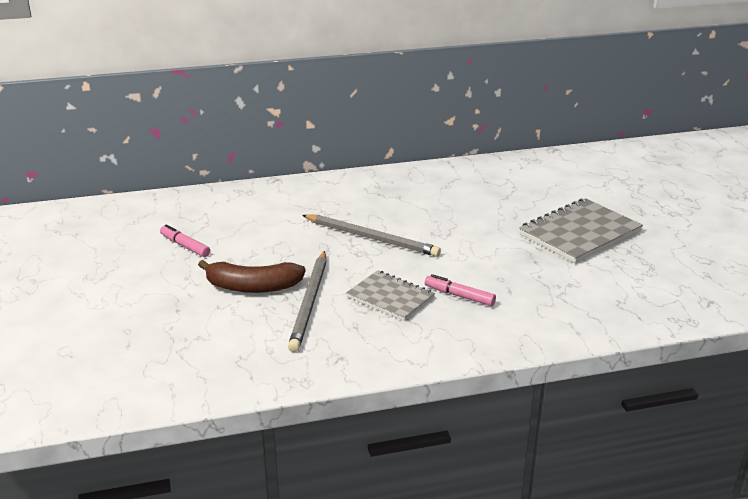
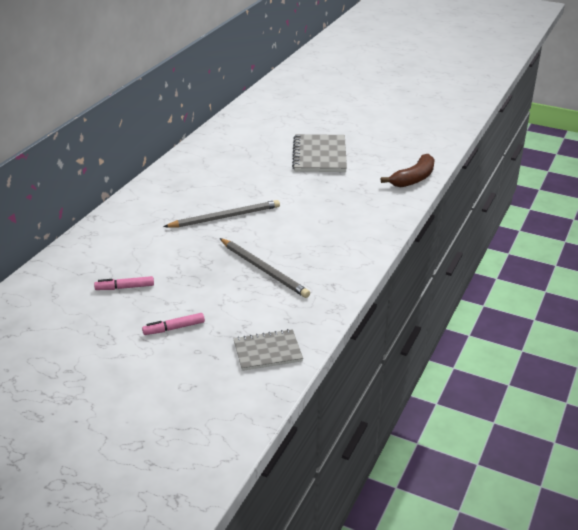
camera: 50 degrees left, 5 degrees up
(252, 287) = (216, 282): brown banana -> brown banana (414, 179)
(390, 297) = (297, 241): grey notebook -> grey notebook (267, 351)
(459, 296) = (326, 220): pink marker -> pink marker (174, 328)

